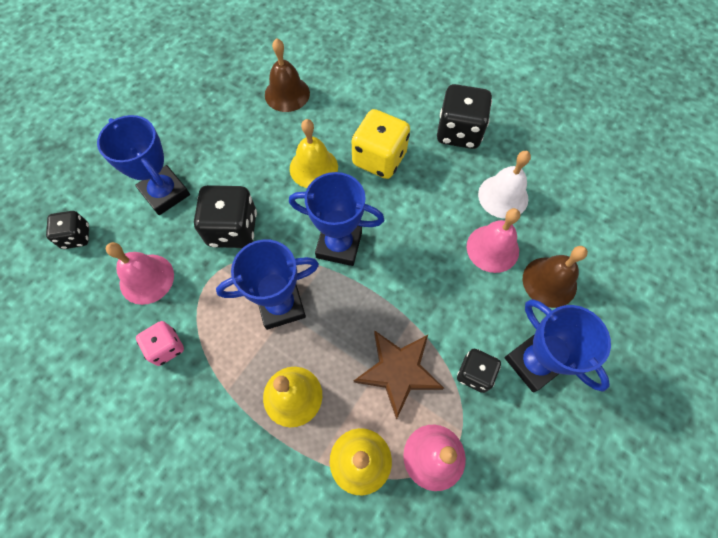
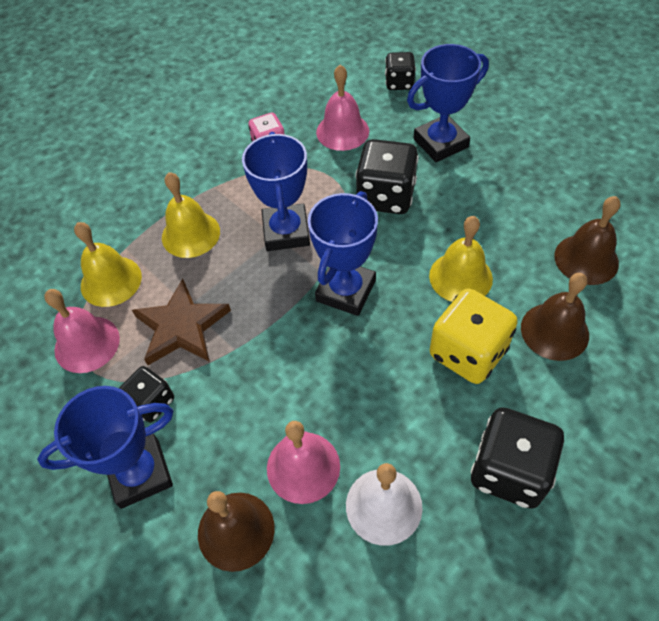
camera: 105 degrees right, 10 degrees down
(352, 111) = (554, 331): none -> brown bell

